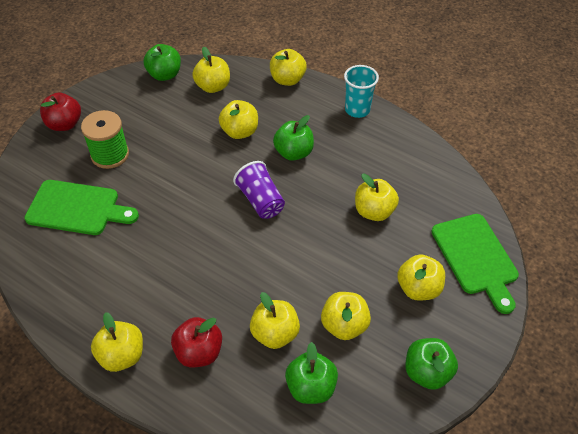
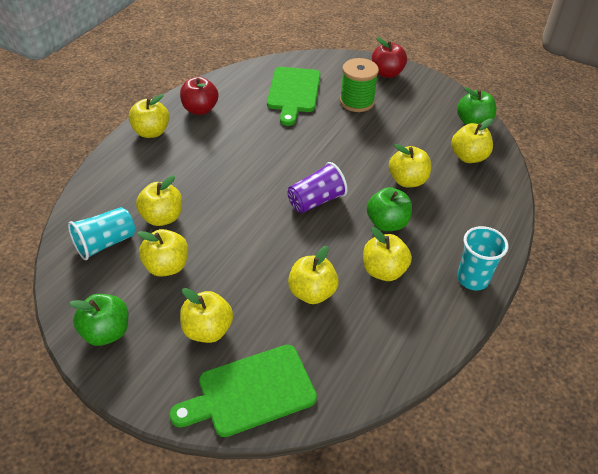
camera: 85 degrees right, 5 degrees down
(199, 352) = (149, 172): red apple -> red apple (200, 109)
(287, 80) = (502, 214): yellow apple -> yellow apple (383, 271)
(311, 387) = (105, 243): green apple -> turquoise cup

